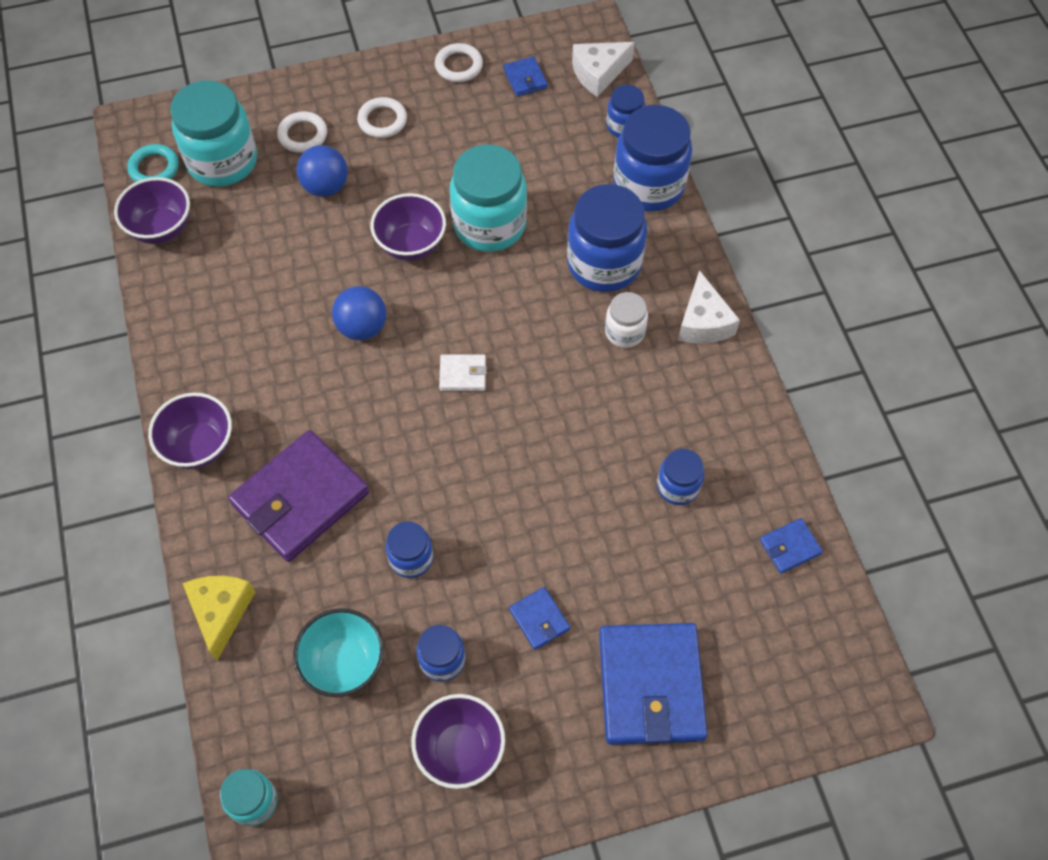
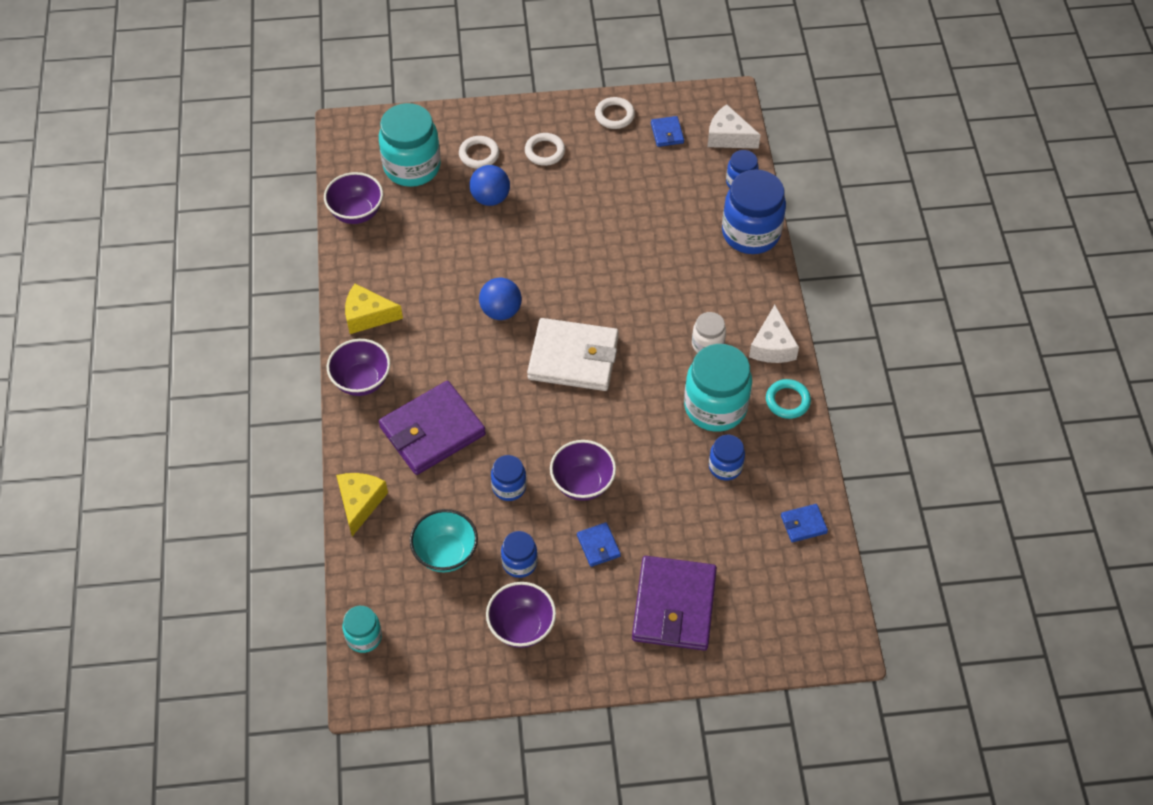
camera: 10 degrees right, 5 degrees down
(154, 168) = (357, 165): turquoise ring -> turquoise ring (787, 401)
(194, 359) = (367, 316): none -> yellow cheese
(411, 245) = (550, 253): purple bowl -> purple bowl (582, 483)
(463, 374) = (573, 358): white wallet -> white wallet, size x2.25
(489, 225) = (615, 246): turquoise jar -> turquoise jar (715, 407)
(598, 73) = (728, 137): white cheese -> white cheese turned 45 degrees clockwise
(604, 264) = (702, 289): blue jar -> none
(651, 685) = (674, 606): blue wallet -> purple wallet

